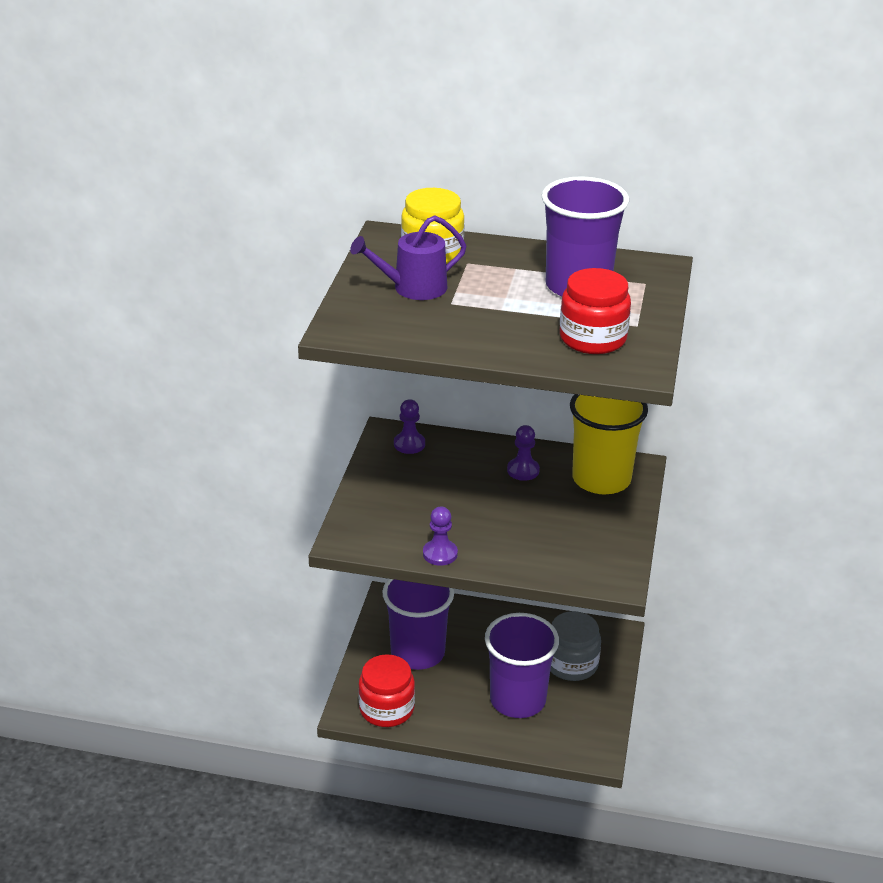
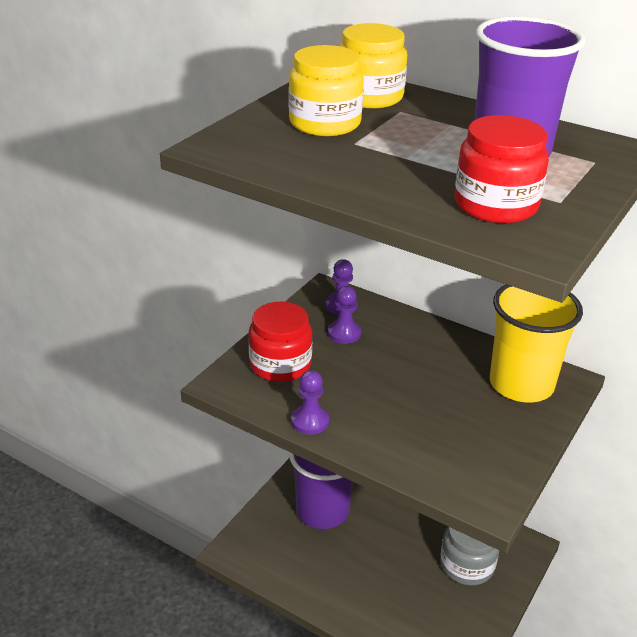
camera: 20 degrees right, 0 degrees up
(386, 709) = (267, 559): red jar -> red jar (280, 364)
(413, 288) = (325, 123): purple watering can -> yellow jar
(517, 700) = (397, 587): purple cup -> none
(523, 470) = (441, 356): purple pawn -> purple pawn (344, 333)

